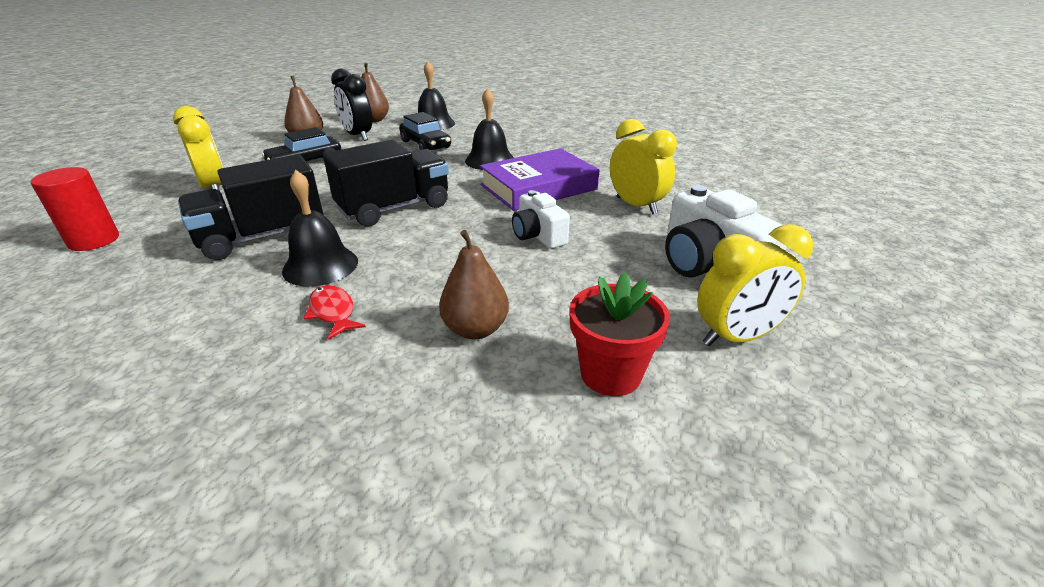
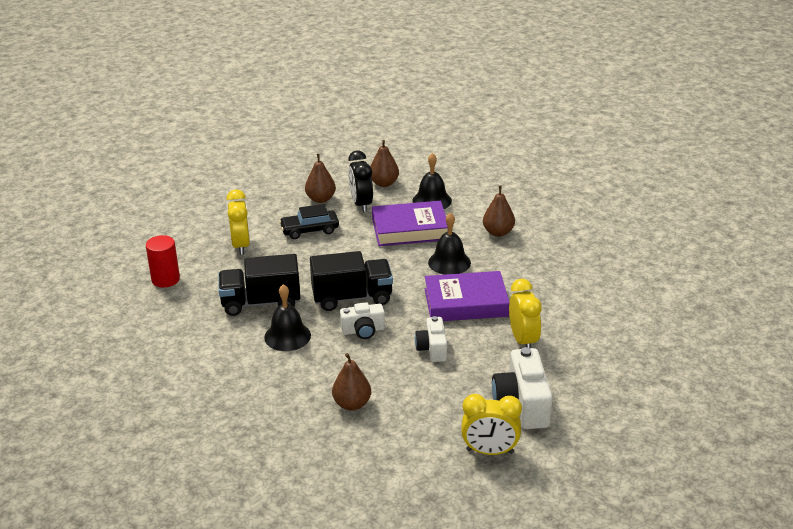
camera: 25 degrees right, 0 degrees up
(333, 312) = (283, 371): red fish -> none
(426, 144) = (410, 229): black car -> purple book
(431, 236) = (363, 330): none -> white camera
(520, 133) = (498, 232): none -> brown pear
(610, 374) = (404, 449): red flower pot -> none

